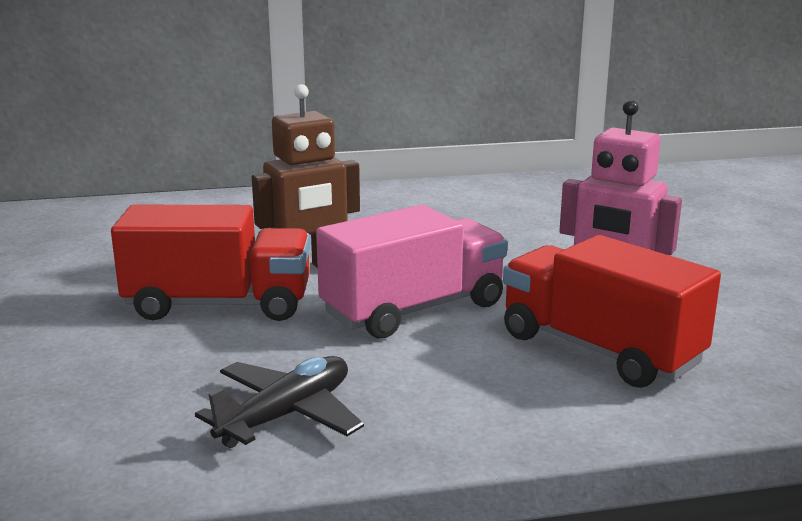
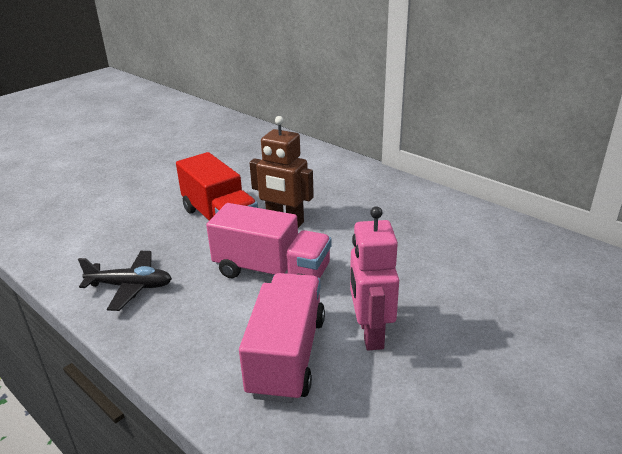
camera: 55 degrees right, 10 degrees up
(599, 349) = (287, 355): red truck -> pink truck

